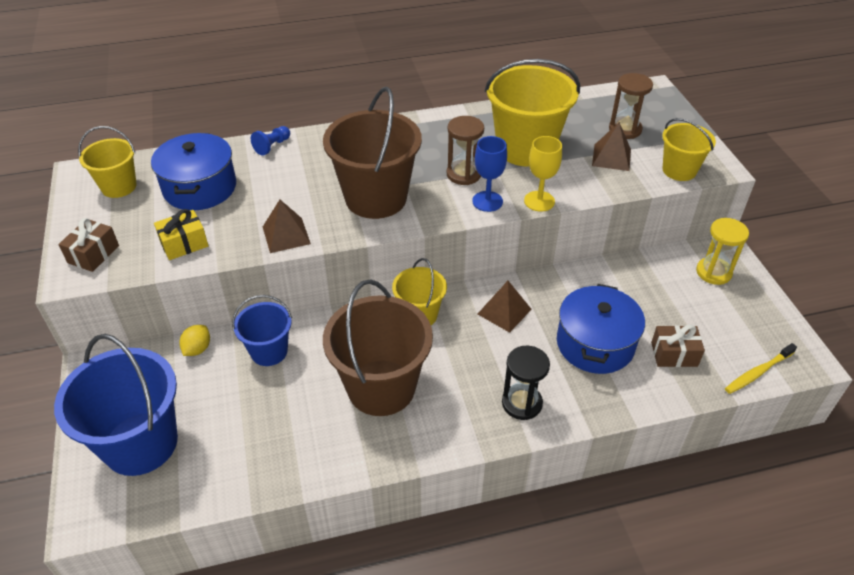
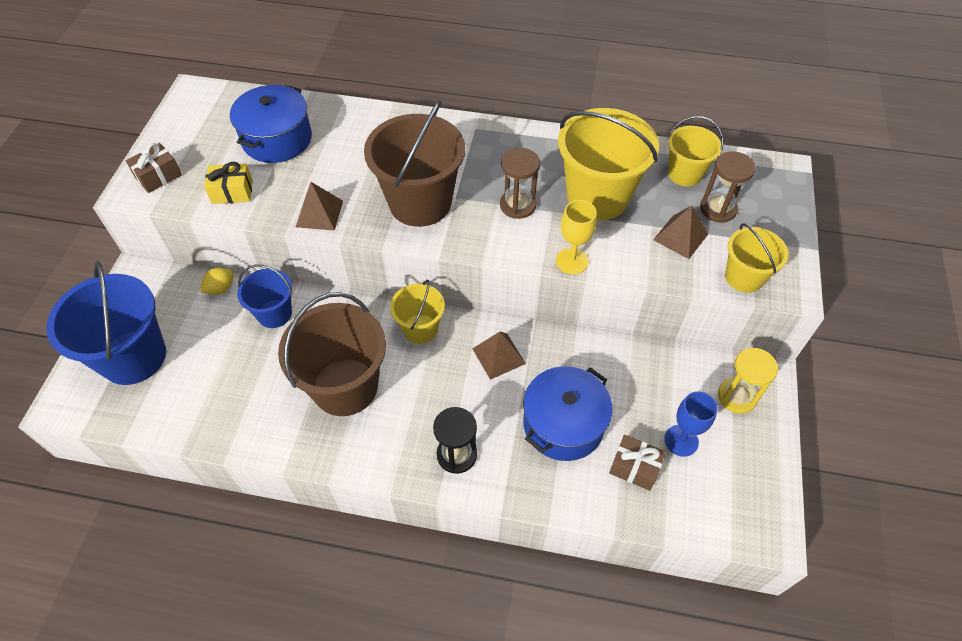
camera: 25 degrees right, 10 degrees up
(119, 186) = (214, 116): yellow bucket -> yellow bucket (685, 174)
(272, 146) = (362, 116): blue pawn -> none
(487, 201) = (521, 243): blue goblet -> blue goblet (681, 440)
(757, 372) = (708, 523): yellow toothbrush -> none

